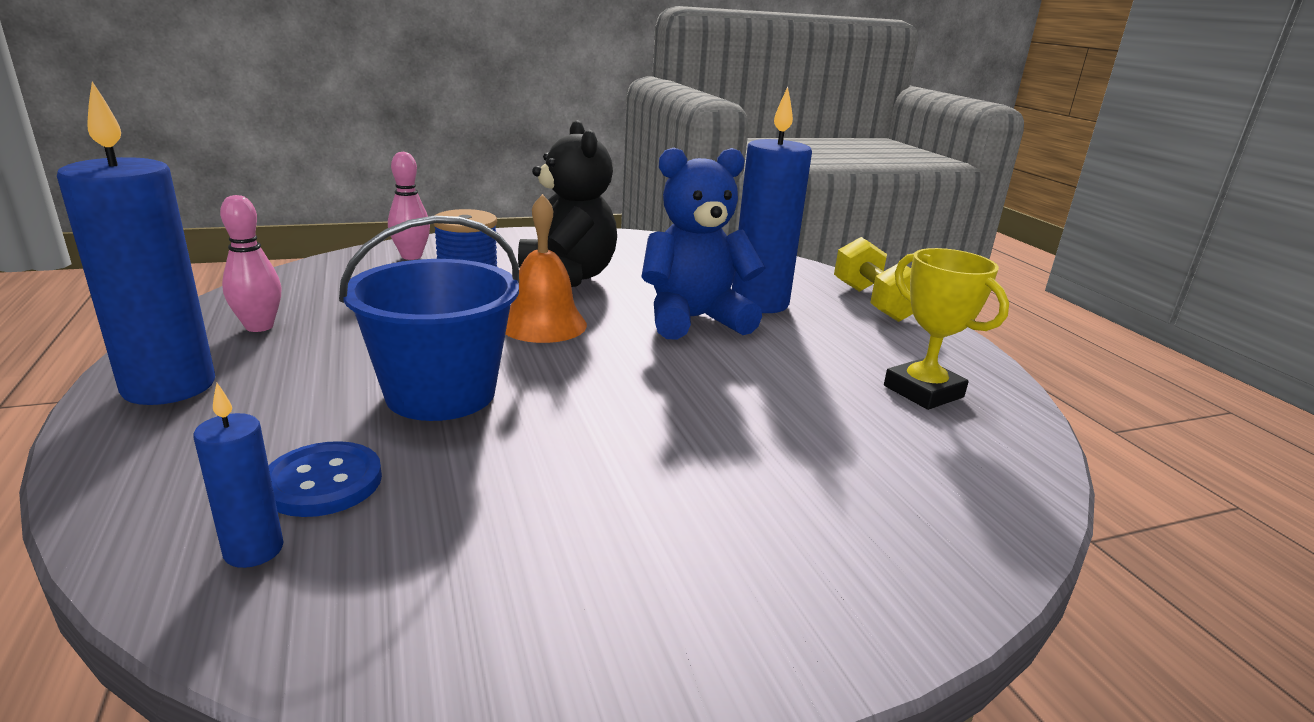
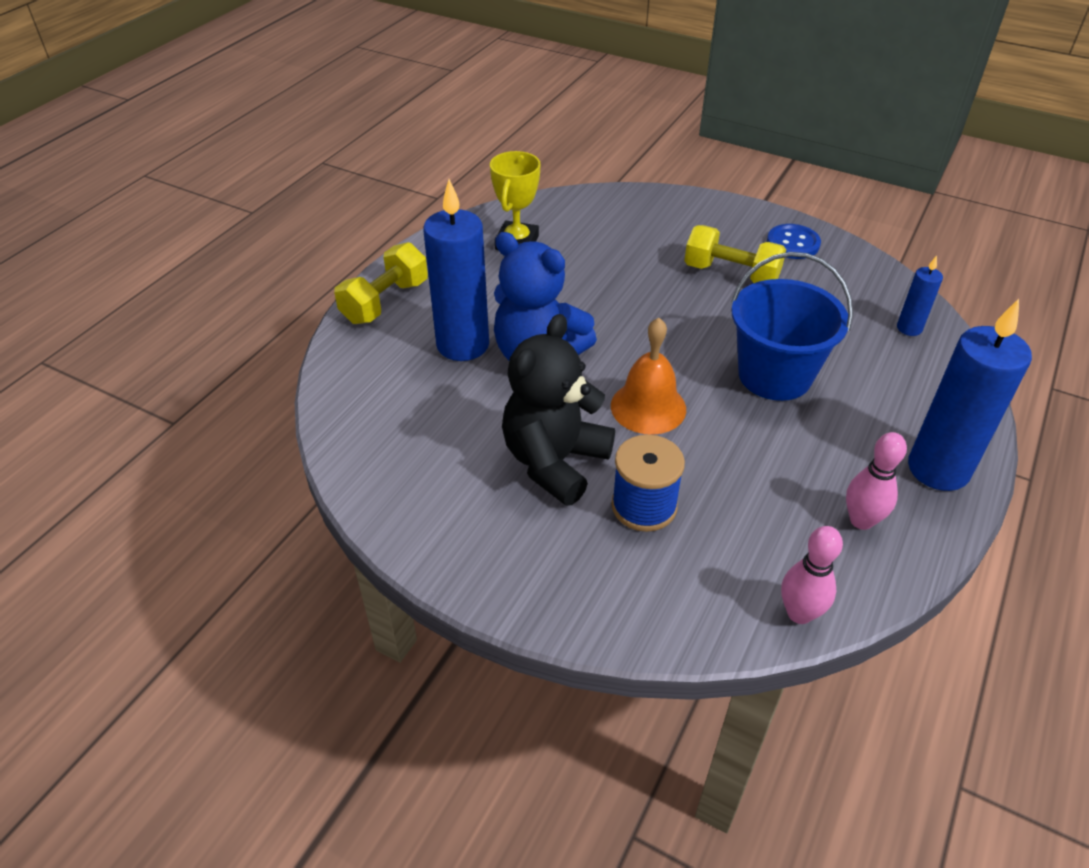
camera: 130 degrees left, 20 degrees up
(323, 482) = (868, 347): blue button -> blue button (793, 243)
(411, 256) = (655, 596): pink bowling pin -> pink bowling pin (799, 613)
(641, 489) = (731, 274): none -> yellow dumbbell

